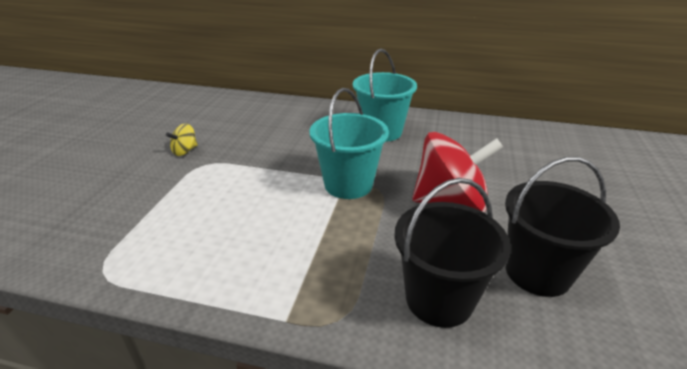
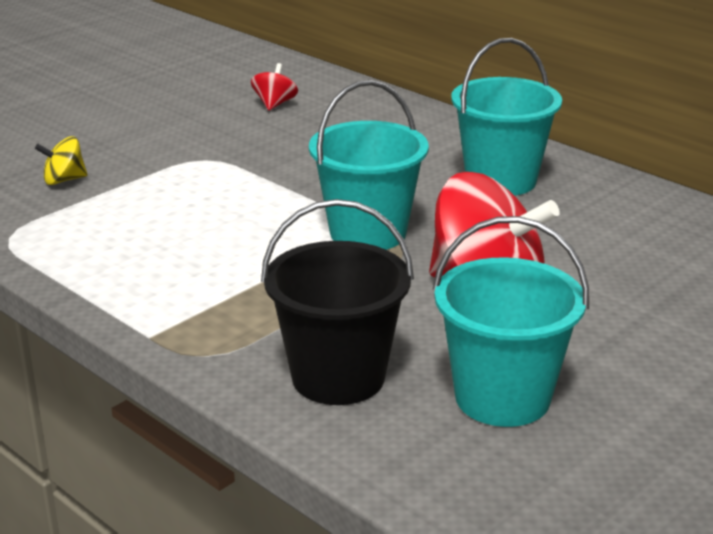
camera: 30 degrees right, 5 degrees down
(185, 151) = (195, 137): yellow spinning top -> yellow spinning top (64, 180)
(217, 118) = (274, 104): none -> red spinning top
(537, 272) = (502, 397): black bucket -> turquoise bucket

